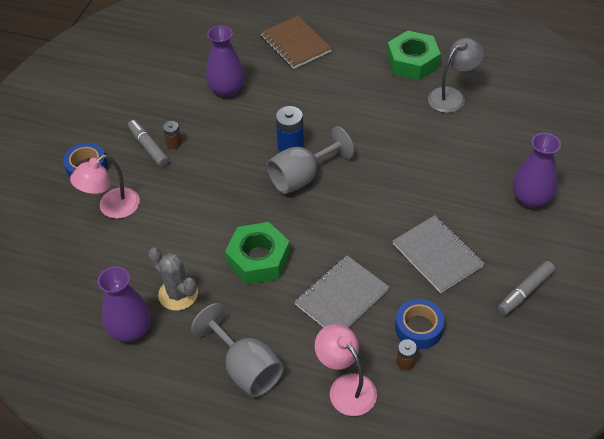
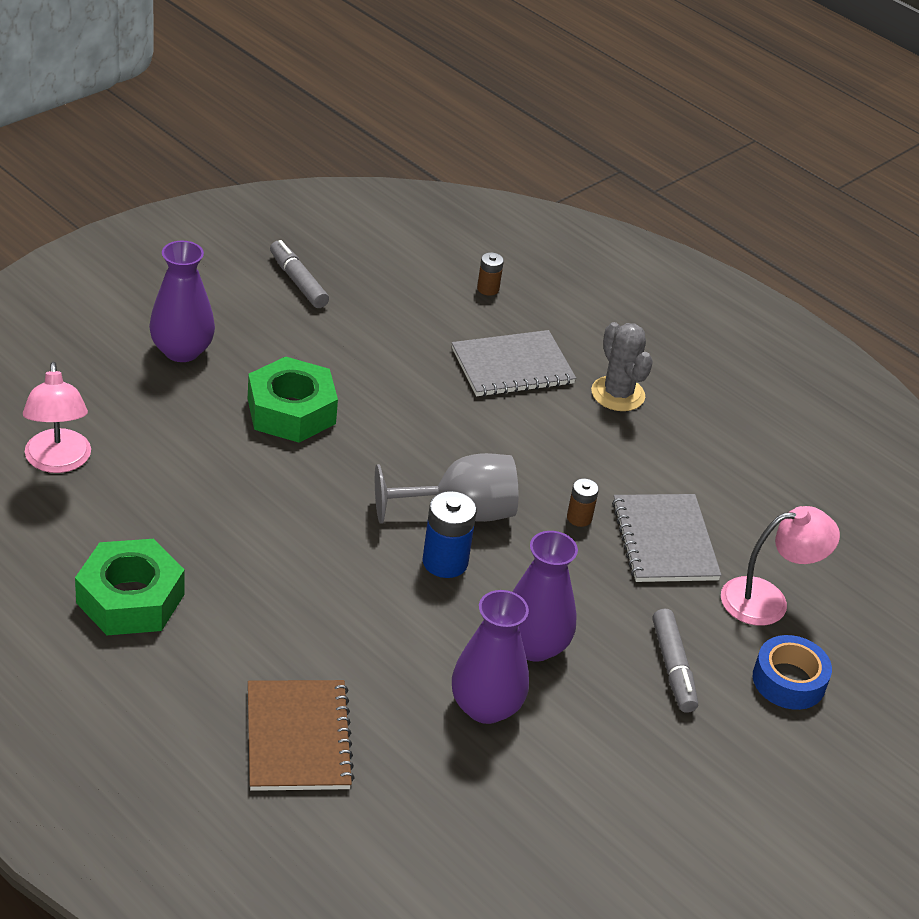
camera: 160 degrees left, 10 degrees down
(130, 329) = (790, 447): purple vase -> purple vase (534, 646)
(174, 143) = (628, 654): brown battery -> brown battery (579, 518)
(178, 294) = (714, 456): grey cactus -> grey cactus (618, 394)
(246, 368) = (667, 357): grey goblet -> none
(258, 259) = (589, 446): green nut -> green nut (291, 411)
(346, 387) = (567, 299): pink lamp -> pink lamp (58, 462)
(418, 328) = (448, 306): blue tape -> none
(437, 255) = (361, 352): grey notebook -> grey notebook (664, 541)
(452, 96) = (131, 515): grey lamp -> none
(525, 292) = (298, 281): grey marker -> grey marker turned 105 degrees counterclockwise

